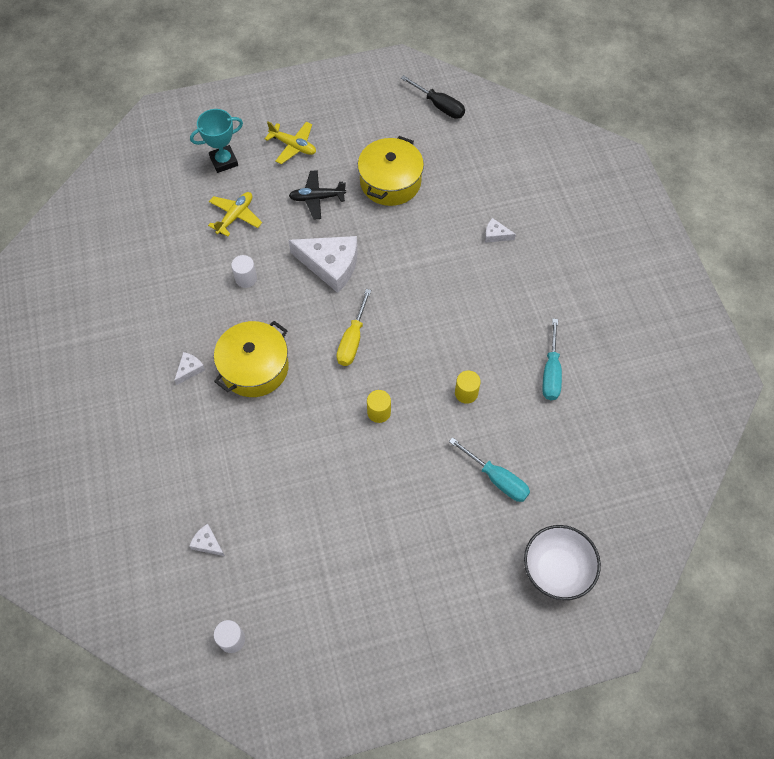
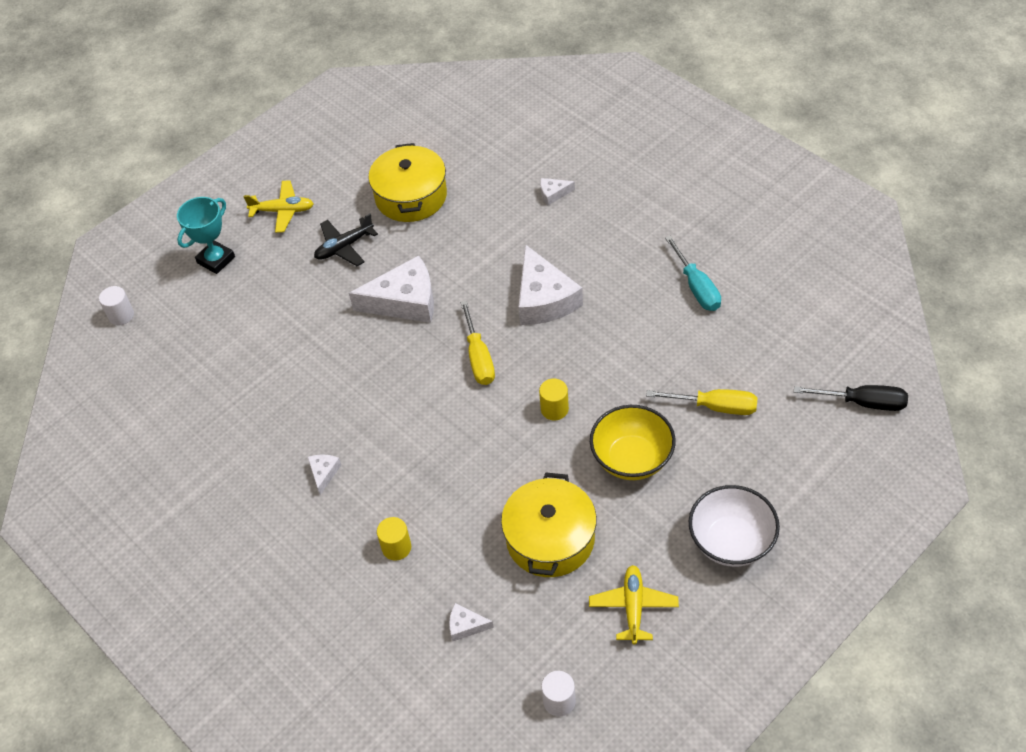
camera: 25 degrees left, 10 degrees down
(235, 216) = (267, 305): yellow plane -> yellow plane (633, 607)
(246, 278) = (322, 357): white cylinder -> white cylinder (121, 315)
(254, 367) = (394, 435): yellow pot -> yellow pot (550, 539)
(407, 485) = (632, 459): none -> yellow bowl
(430, 319) = (544, 299): none -> white cheese
(439, 106) = (411, 106): black screwdriver -> black screwdriver (864, 403)
(466, 393) = (628, 347): yellow cylinder -> yellow cylinder (396, 547)
(497, 479) = (716, 407): turquoise screwdriver -> yellow screwdriver
(556, 570) = (830, 455): white bowl -> white bowl (731, 542)

